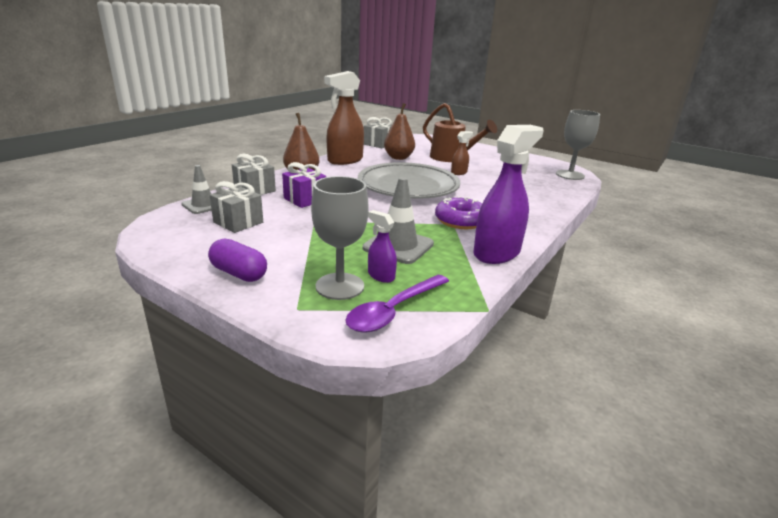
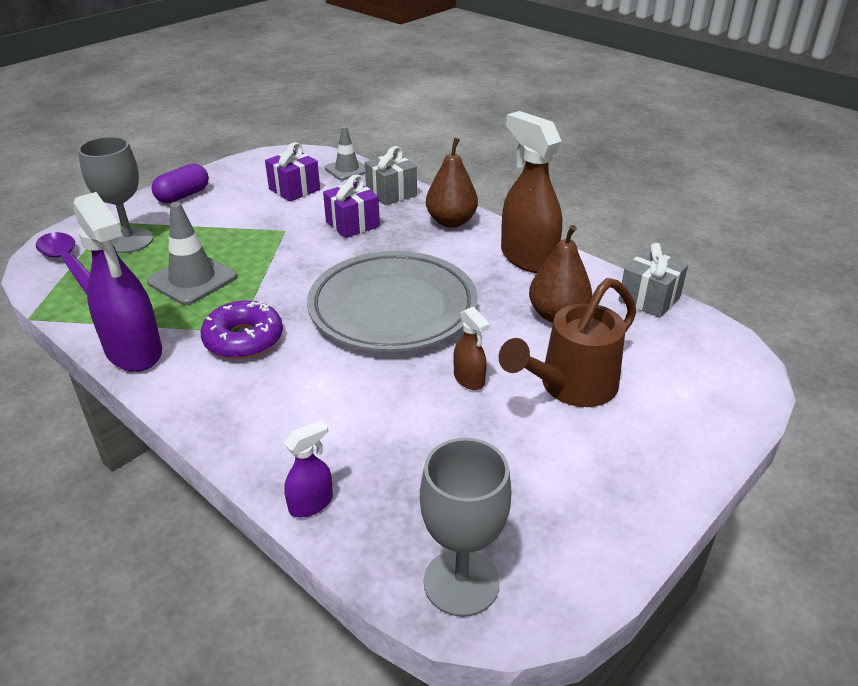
camera: 100 degrees right, 10 degrees up
(238, 222) = (294, 189): grey gift -> purple gift
(381, 276) = (133, 263): purple spray bottle -> purple spray bottle (311, 503)

